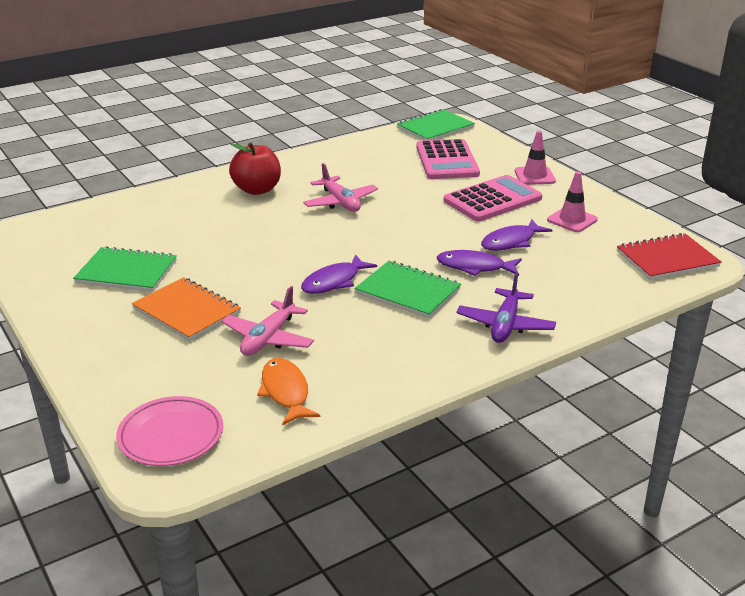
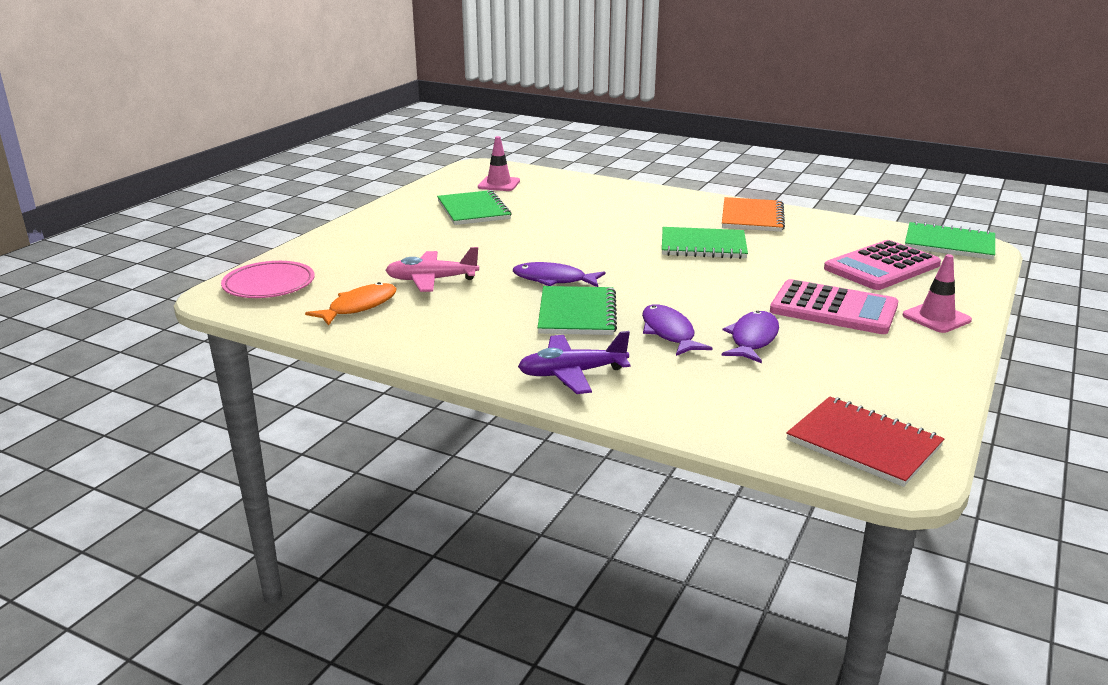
camera: 60 degrees right, 5 degrees down
(186, 311) = (440, 243): orange notebook -> orange notebook (752, 217)
(257, 190) = (671, 211): red apple -> none
(340, 202) = (703, 245): pink plane -> green notebook
(511, 242) = (752, 339): purple fish -> purple fish turned 90 degrees clockwise
(572, 220) = (863, 362): pink traffic cone -> pink traffic cone (499, 184)

